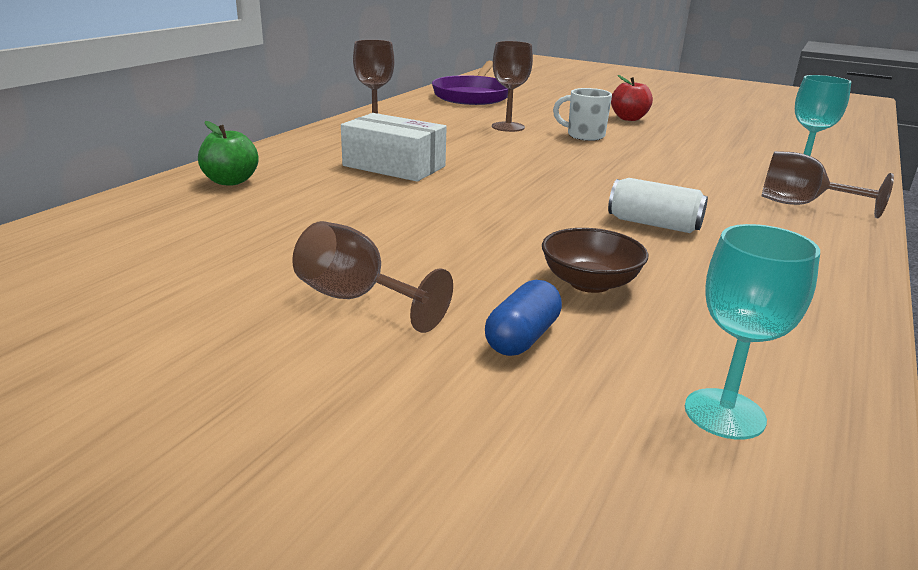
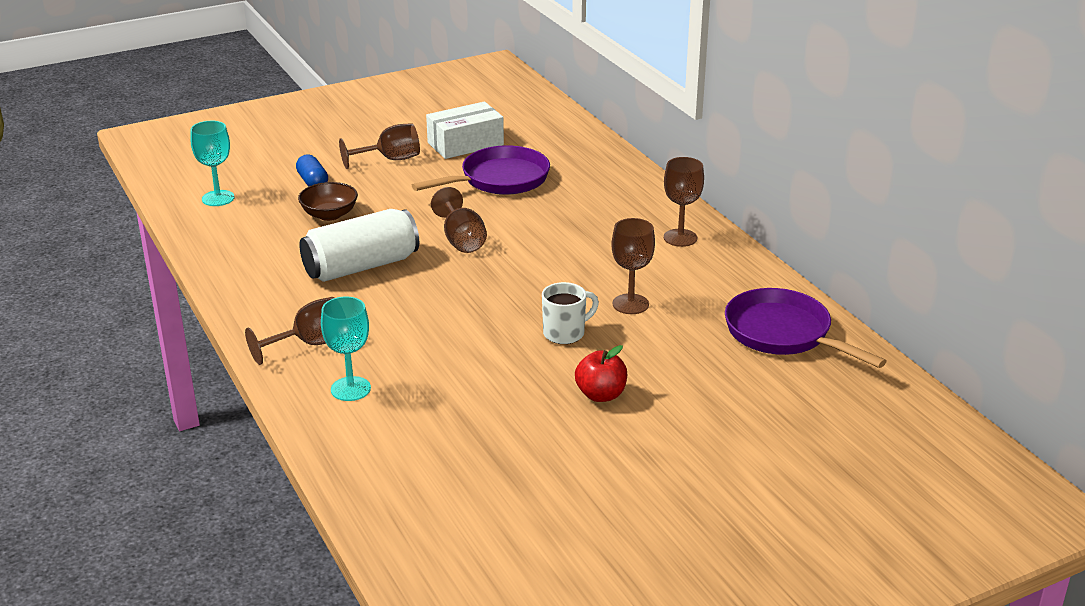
camera: 125 degrees right, 5 degrees up
(231, 181) = (588, 160): green apple -> none
(340, 211) = (500, 180): none -> purple pan
(394, 166) = (566, 217): white box -> white box (465, 144)
(514, 195) = (461, 240): none -> brown goblet
(653, 224) = (361, 266): white can -> white can, size x1.70

